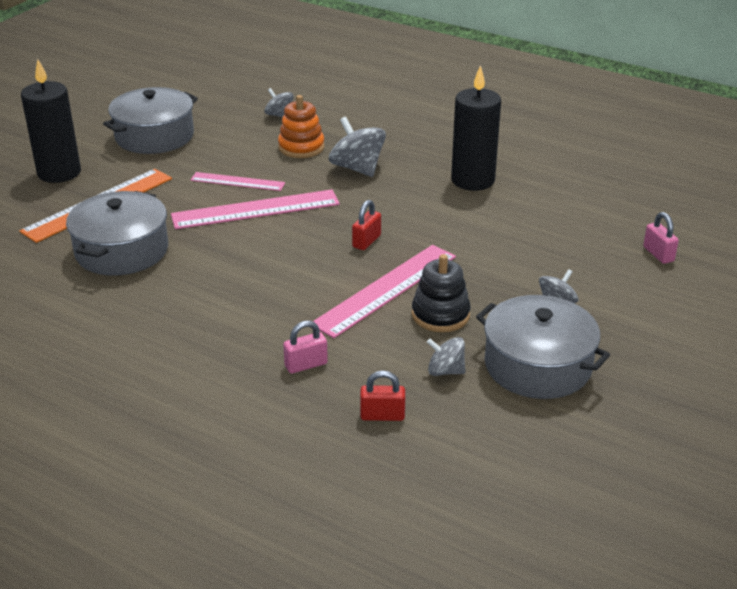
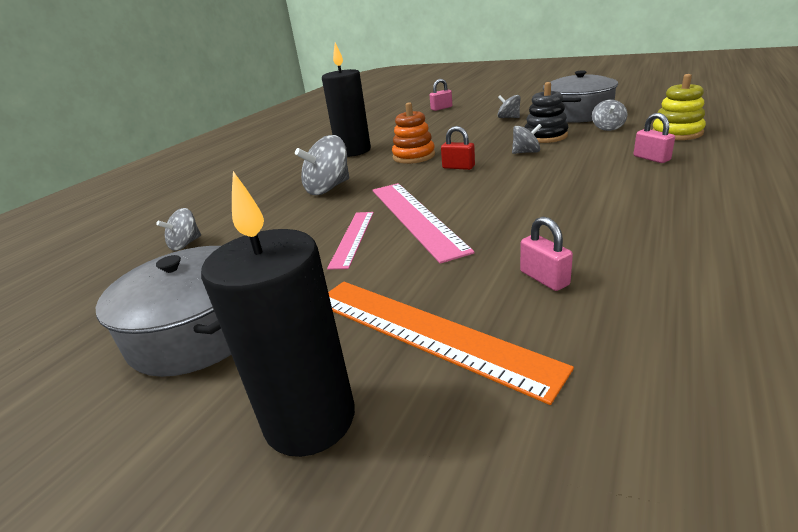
camera: 90 degrees left, 5 degrees down
(122, 251) = (544, 278): grey pot -> pink padlock
(301, 147) = (276, 219): orange stacking toy -> orange stacking toy (414, 156)
(382, 415) = (676, 133): red padlock -> yellow stacking toy
(386, 290) = (526, 152): pink ruler -> grey spinning top

